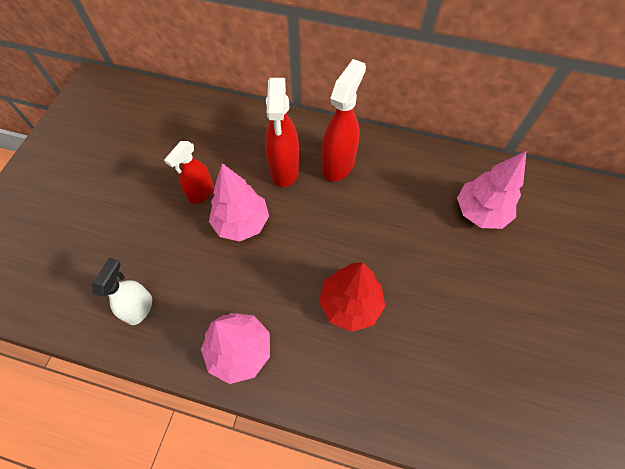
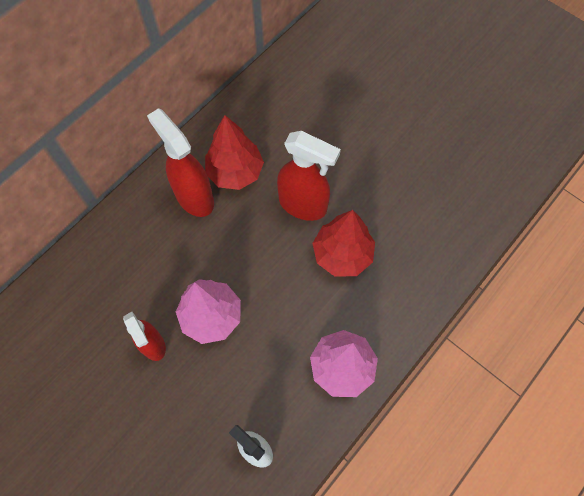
camera: 65 degrees left, 5 degrees up
(284, 169) = (171, 250): red spray bottle -> red spray bottle (303, 205)
(379, 183) = (235, 172): none -> red tree
(480, 212) = (309, 108): pink tree -> none

